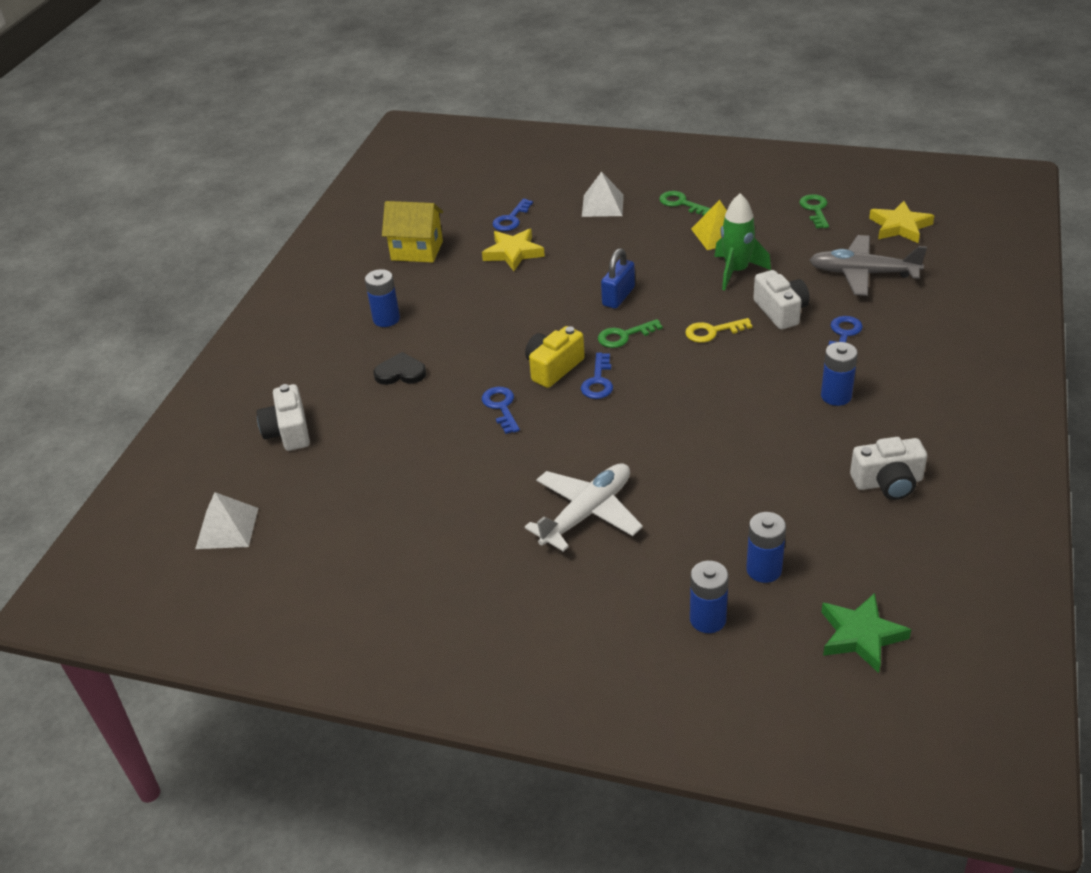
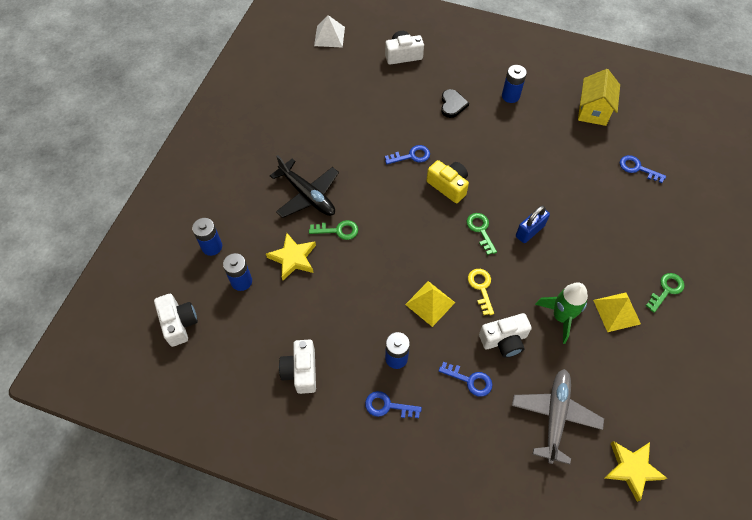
camera: 90 degrees right, 20 degrees up
(513, 253) = (589, 168): yellow star -> yellow star (293, 258)
(587, 513) = (307, 195): white plane -> black plane
(598, 381) = (431, 210): blue key -> blue key (387, 406)
(602, 205) = (661, 231): white pyramid -> none
(618, 296) = (530, 231): blue padlock -> blue padlock turned 75 degrees counterclockwise
(747, 373) = (430, 303): none -> yellow pyramid
(815, 209) = (660, 399): green key -> green key (338, 230)
(861, 636) = (179, 323): green star -> white camera

